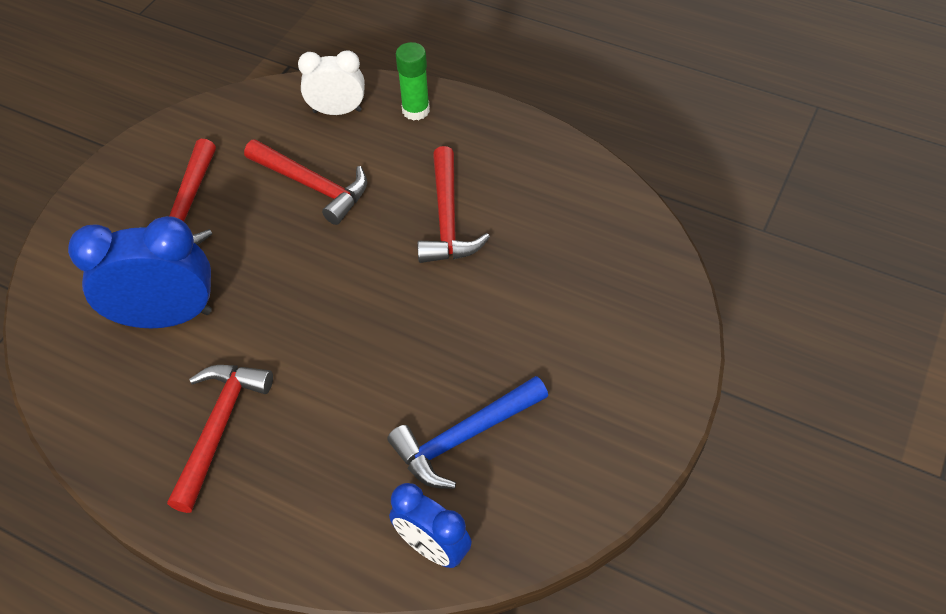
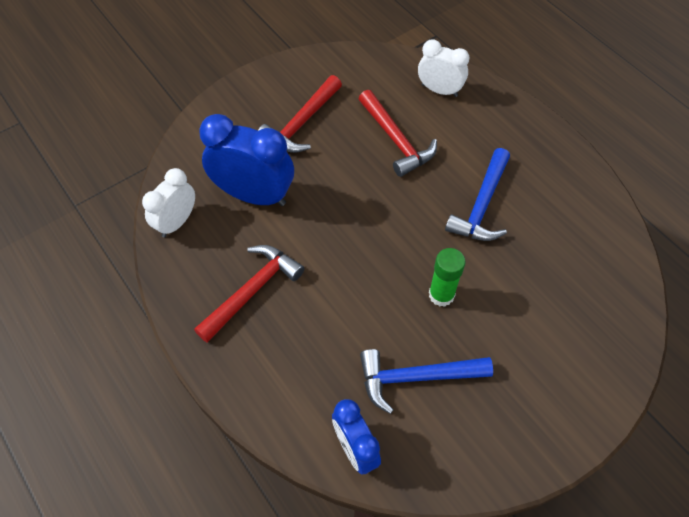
camera: 25 degrees right, 5 degrees up
(79, 389) = (177, 222): none -> white clock
(416, 110) = (497, 112): green glue stick -> green glue stick (441, 295)
(447, 219) = (482, 205): red hammer -> blue hammer

